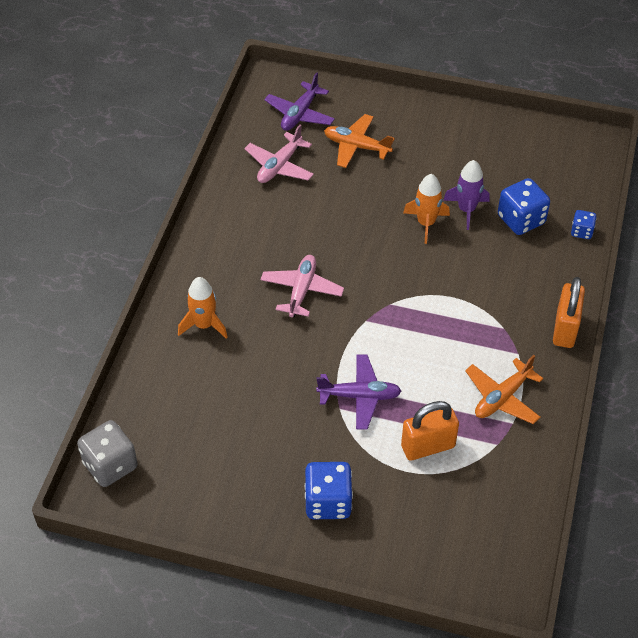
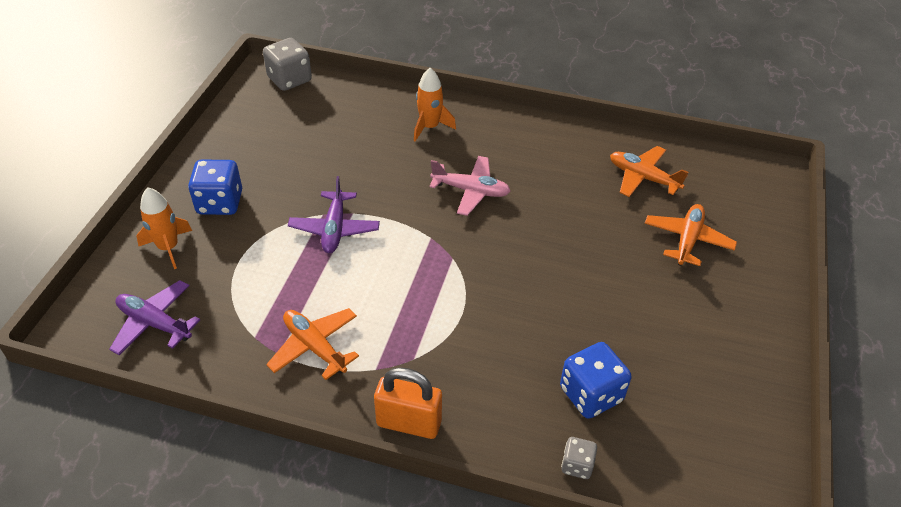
camera: 90 degrees right, 5 degrees down
(279, 166) = (643, 178): pink plane -> orange plane
(300, 114) = (728, 194): purple plane -> purple plane (154, 323)
(426, 223) = (573, 296): orange rocket -> orange rocket (168, 247)
(428, 446) = (264, 278): orange padlock -> none
(466, 210) = (601, 337): purple rocket -> none
(581, 231) = (577, 465): blue dice -> grey dice

